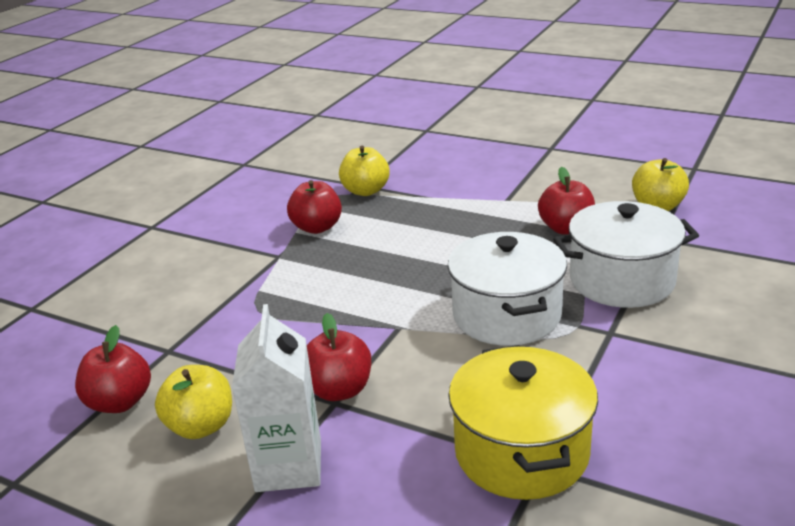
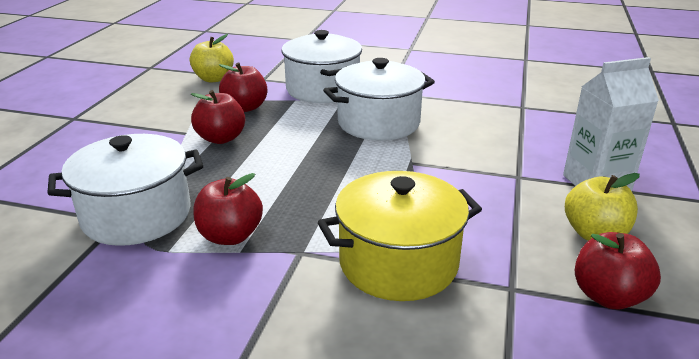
camera: 105 degrees left, 0 degrees up
(339, 390) = (504, 176): red apple -> red apple (221, 138)
(365, 191) = (137, 215): yellow apple -> white pot
(521, 452) = (516, 112): yellow pot -> yellow pot (398, 263)

